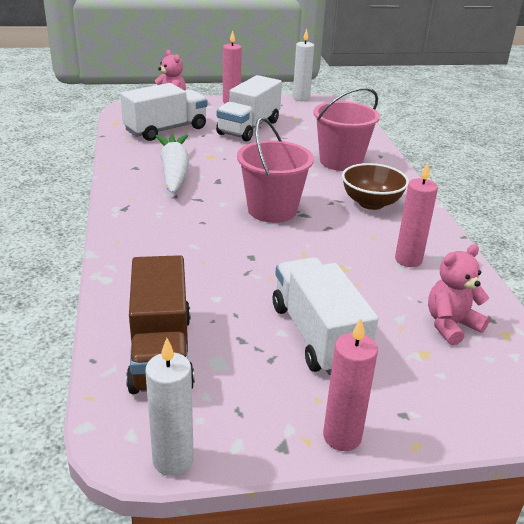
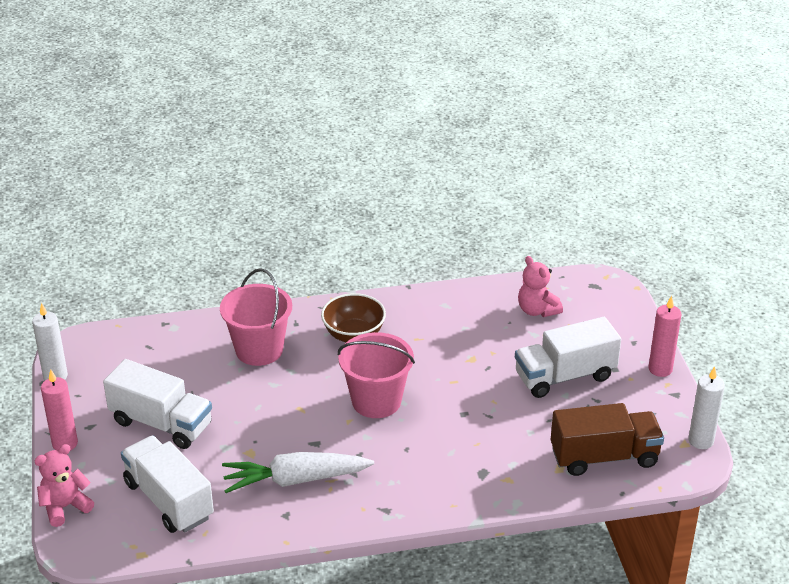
camera: 90 degrees left, 5 degrees up
(408, 260) = (452, 321): pink candle -> none

